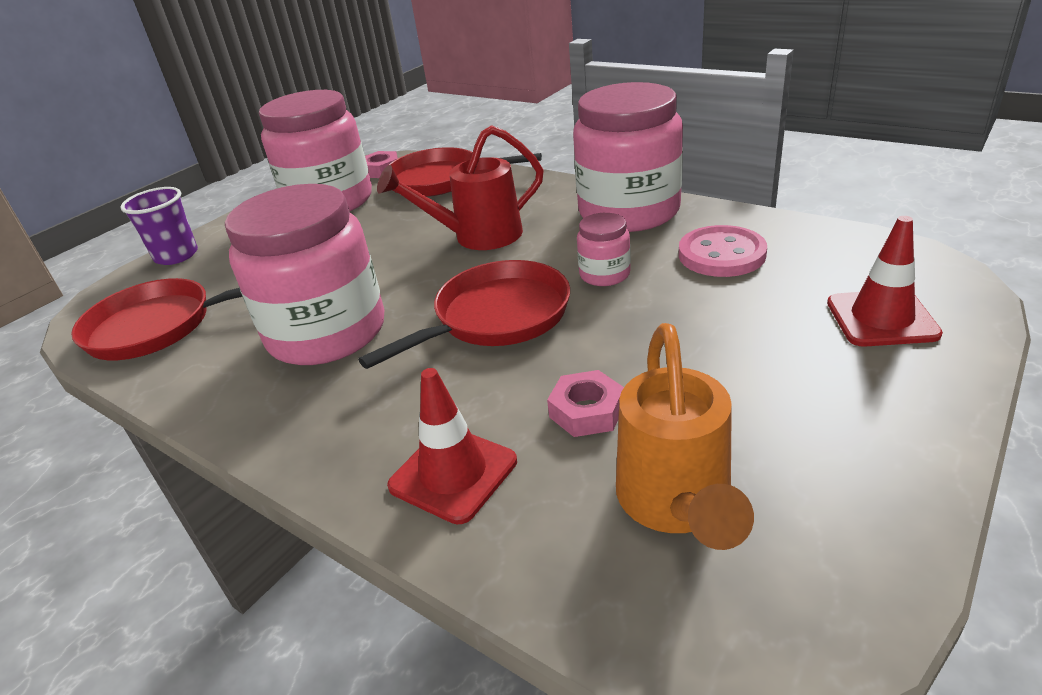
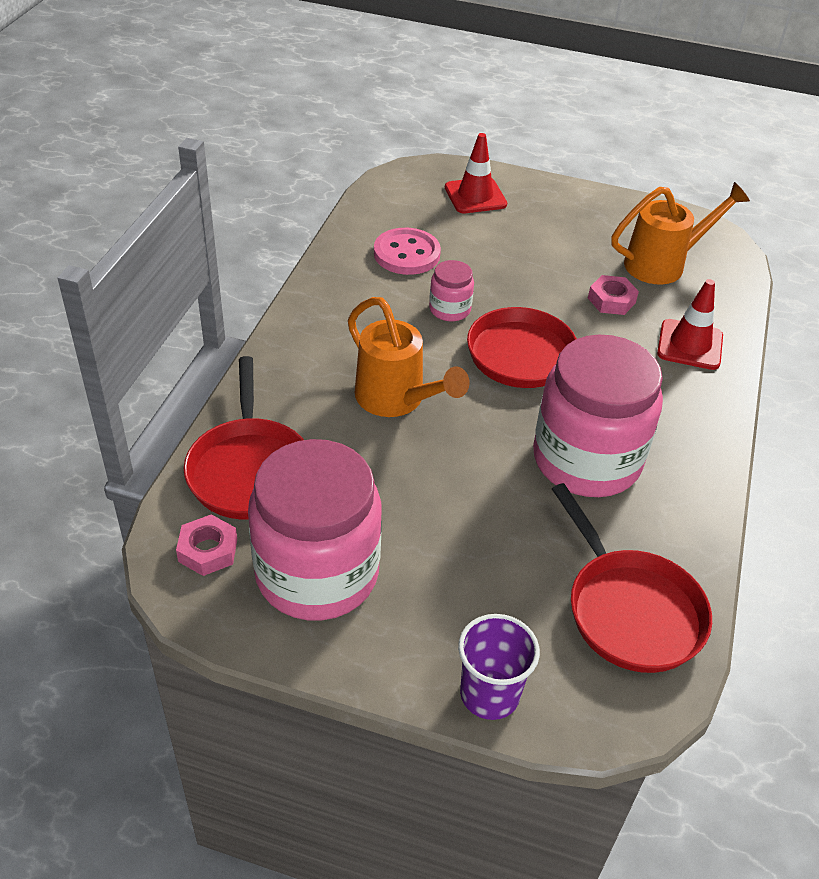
camera: 115 degrees left, 10 degrees up
(478, 237) = (396, 399): red watering can -> orange watering can
(629, 211) = (334, 306): pink jar -> none

